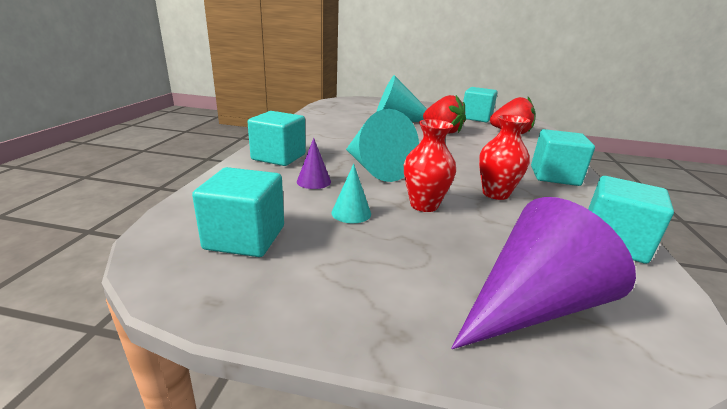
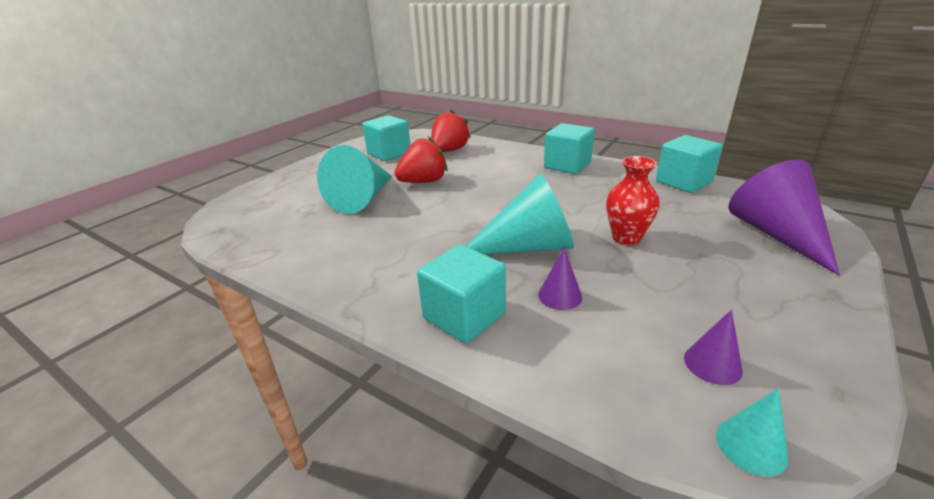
camera: 65 degrees left, 5 degrees up
(245, 237) = (712, 364): turquoise cube -> purple cone
(351, 213) = (645, 282): turquoise cone -> turquoise cone (751, 446)
(495, 194) = (602, 199): red vase -> none

